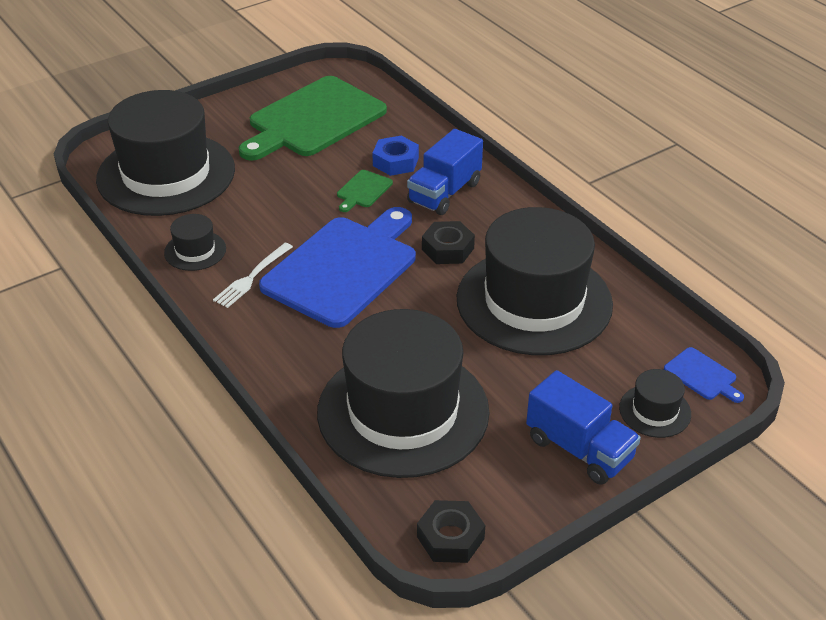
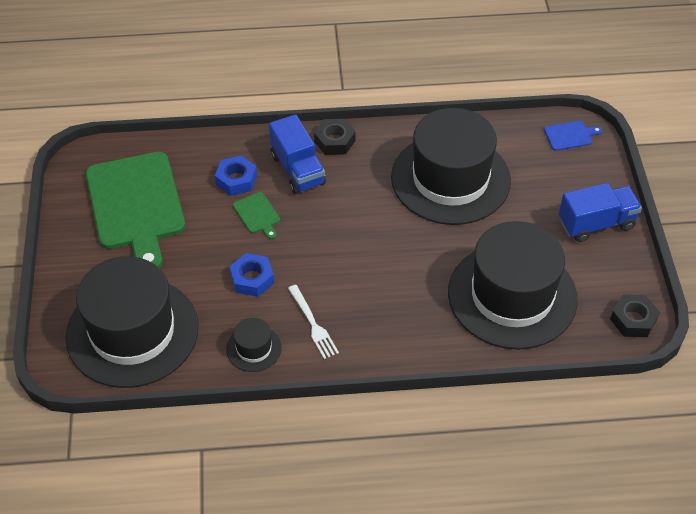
camera: 60 degrees left, 10 degrees up
(279, 218) = (252, 279): none -> blue nut
(344, 268) = (342, 265): blue cutting board -> none
(447, 249) = (363, 197): black nut -> black nut (334, 141)
(655, 411) = (586, 173): black hat -> none

